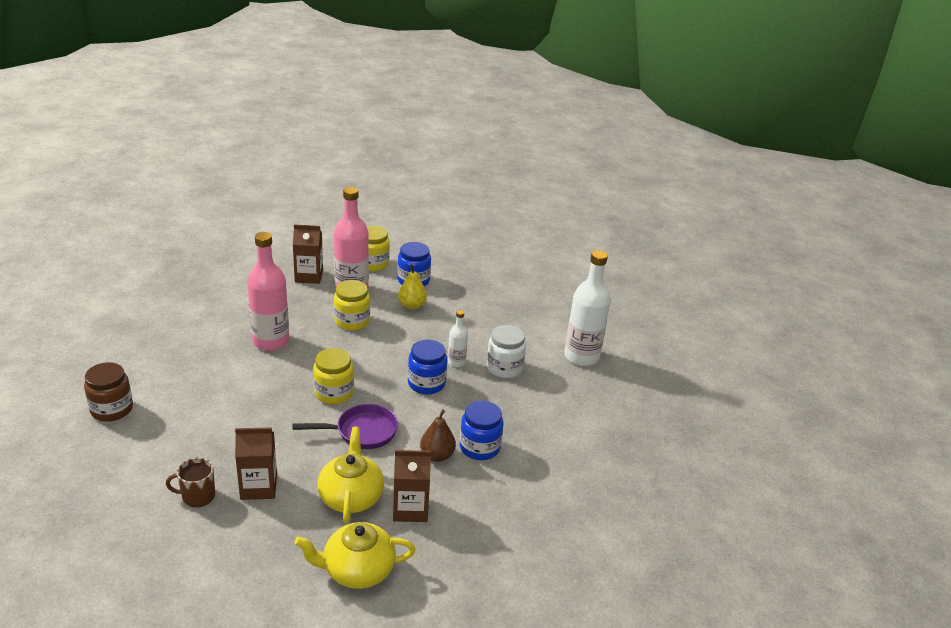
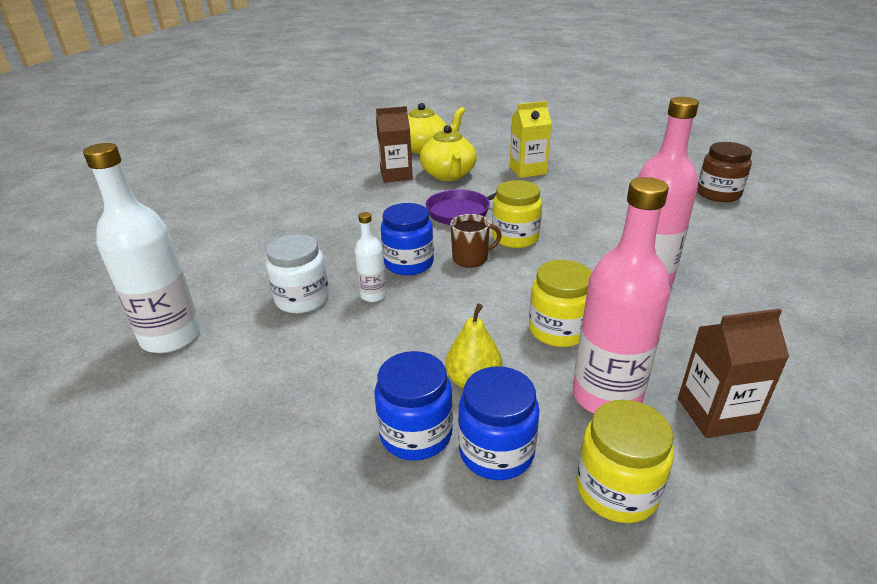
camera: 175 degrees right, 0 degrees up
(197, 496) = (569, 161): brown mug -> brown mug (471, 258)
(259, 487) = (527, 170): brown carton -> yellow carton
(437, 455) = (380, 206): brown pear -> none
(479, 447) = (337, 217): blue jar -> blue jar (416, 434)

